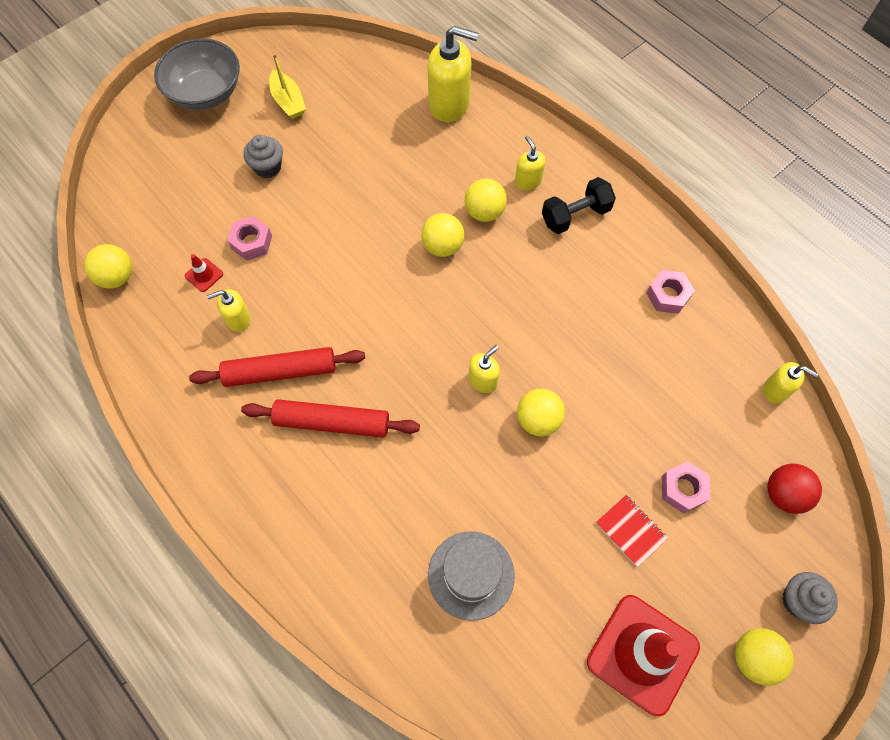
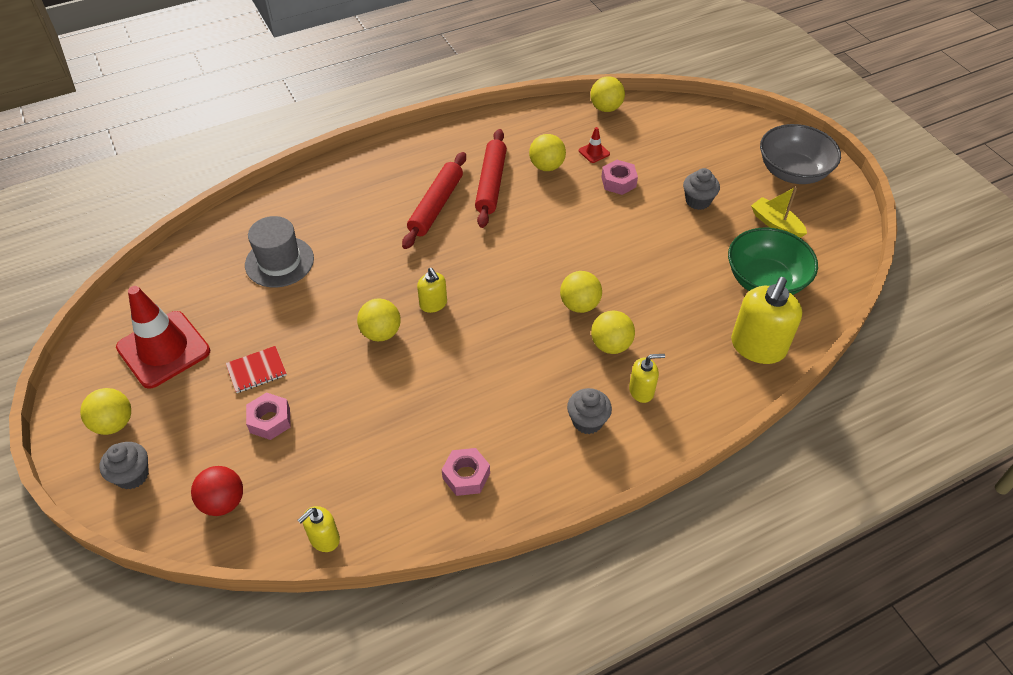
camera: 105 degrees right, 15 degrees down
(238, 319) = (546, 166): yellow soap dispenser -> yellow ball
(288, 101) = (776, 224): yellow boat -> yellow boat turned 60 degrees clockwise
(367, 104) = (765, 280): none -> green bowl
(575, 215) = (587, 421): black dumbbell -> grey cupcake

